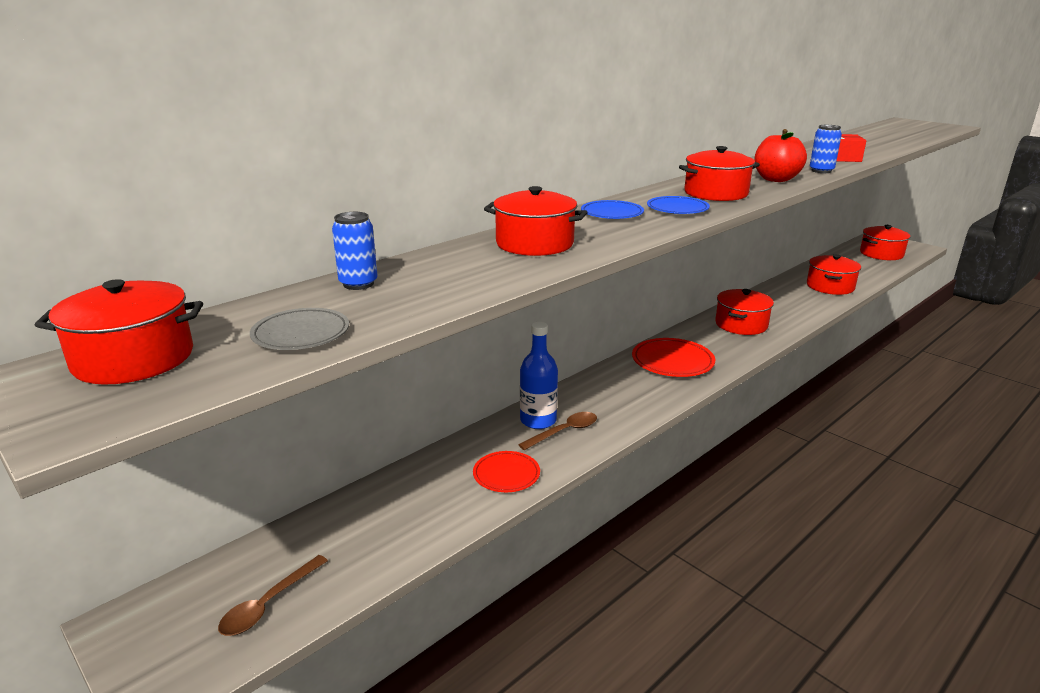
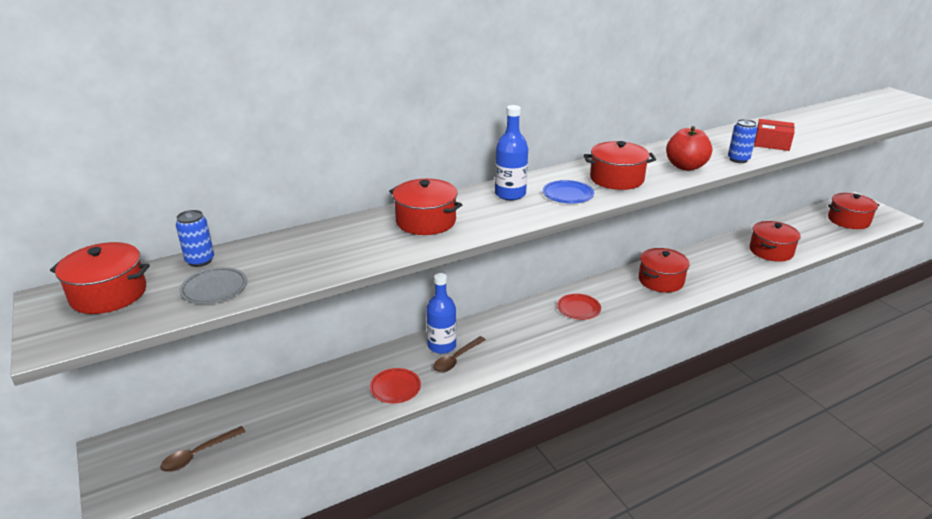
camera: 15 degrees right, 5 degrees up
(358, 284) = (277, 246): blue can -> blue can (200, 261)
(564, 432) = (456, 359): brown spoon -> brown spoon turned 150 degrees clockwise
(612, 214) = (510, 194): blue plate -> blue bottle
(672, 362) = (578, 309): red plate -> red plate, size x0.63

